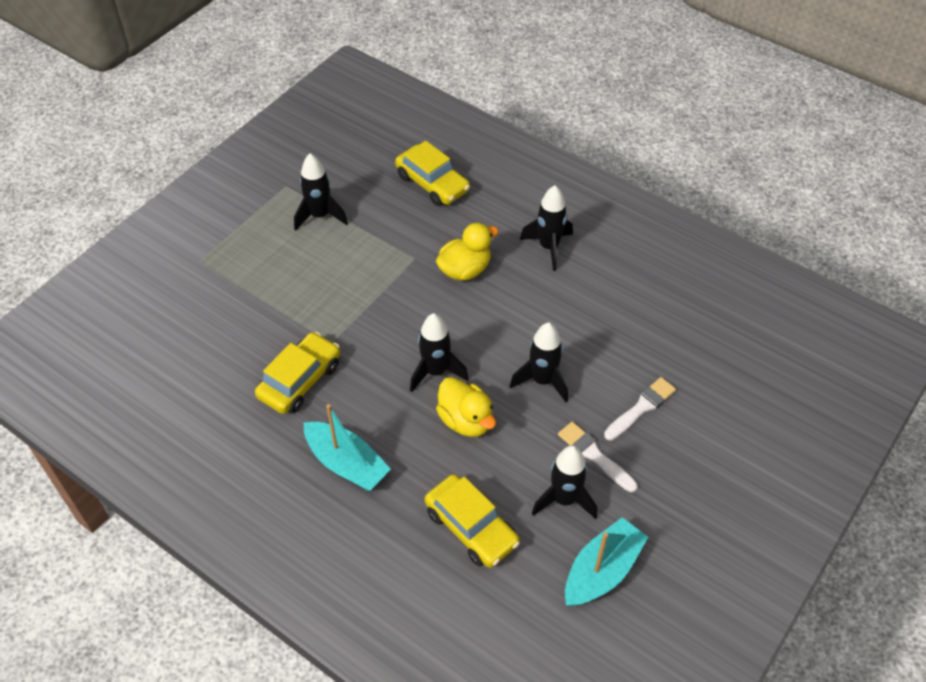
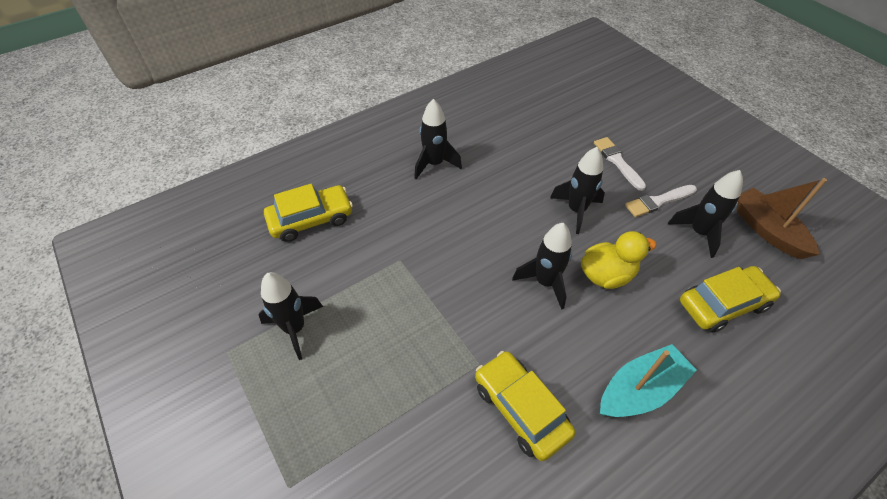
camera: 70 degrees left, 0 degrees up
(465, 270) = (432, 226): yellow duck -> none
(602, 571) = (767, 230): turquoise boat -> brown boat

